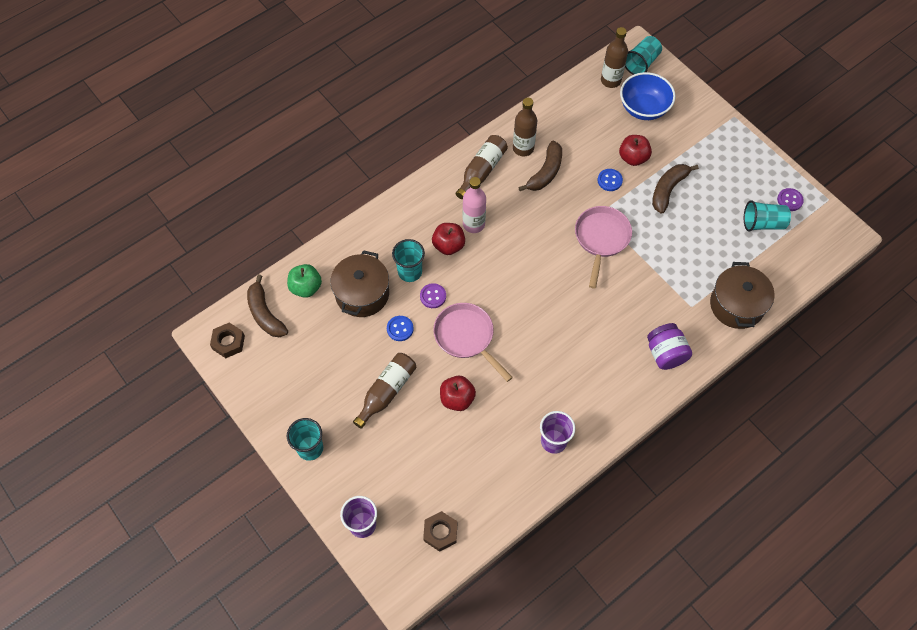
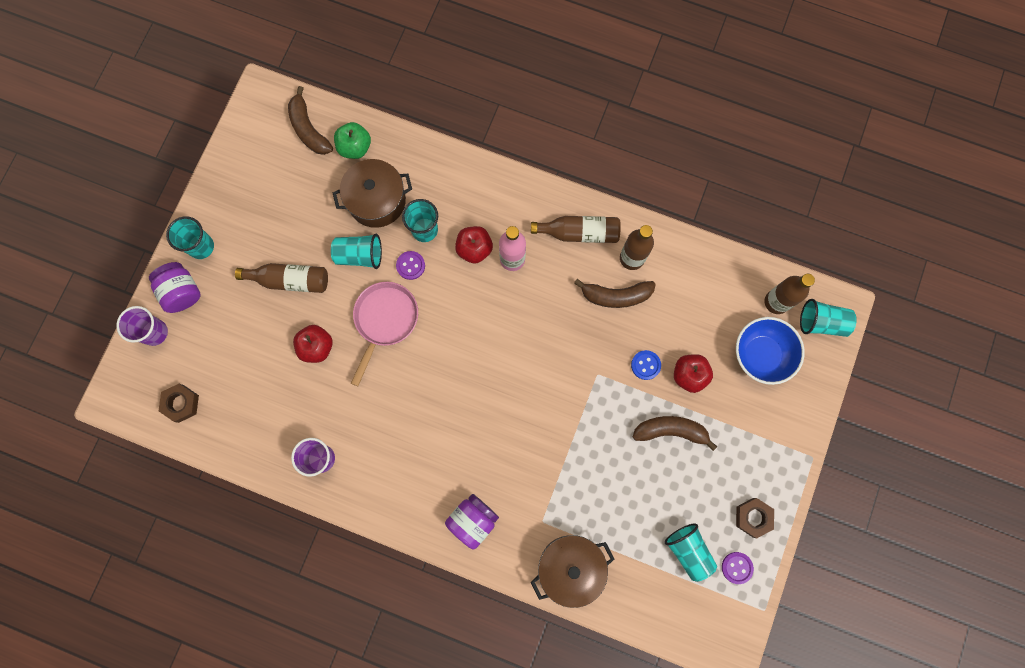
camera: 60 degrees right, 15 degrees up
(228, 342) = (263, 116): brown nut -> brown nut (753, 517)
(265, 314) = (308, 129): brown banana -> brown banana turned 60 degrees counterclockwise
(341, 484) = (182, 292): none -> purple jar
(400, 329) = (359, 255): blue button -> turquoise cup
(601, 239) = (569, 392): pink pan -> none

